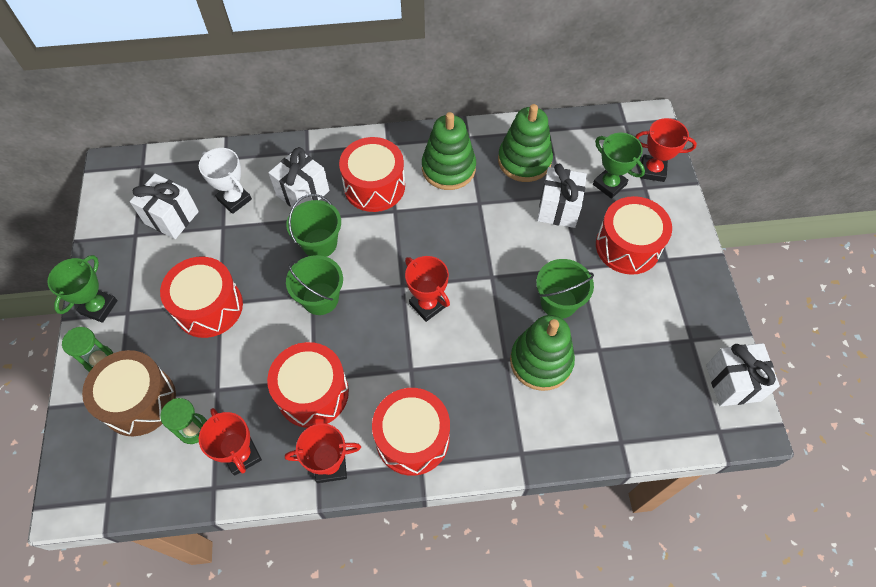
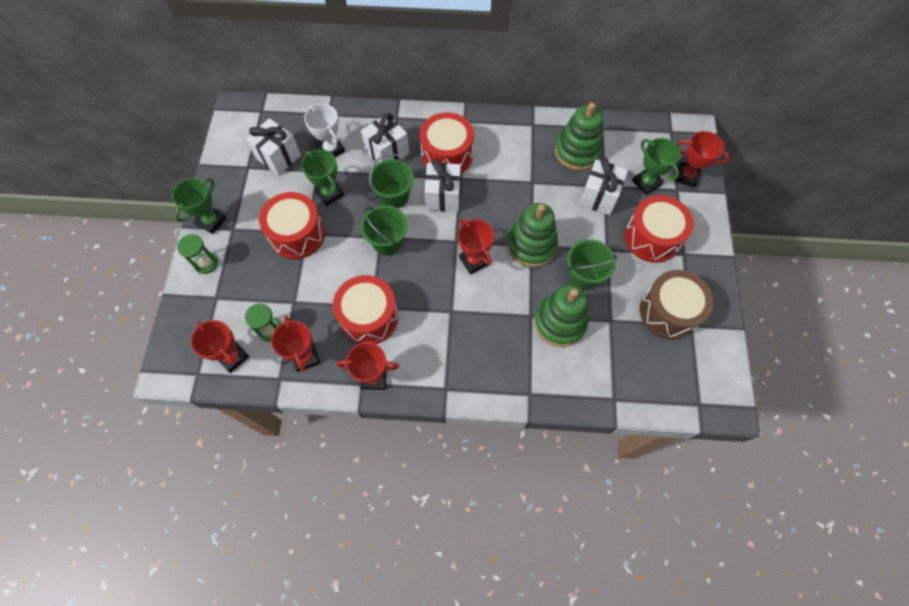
camera: 10 degrees right, 5 degrees up
(139, 401) = (232, 301): brown drum -> brown drum (668, 312)
(150, 470) = (232, 357): none -> red trophy
(241, 252) = (329, 193): none -> green trophy
(412, 438) = (443, 367): red drum -> none
(448, 168) = (511, 149): green stacking toy -> green stacking toy (531, 245)
(733, 383) = (719, 366): white gift -> white gift (443, 197)

